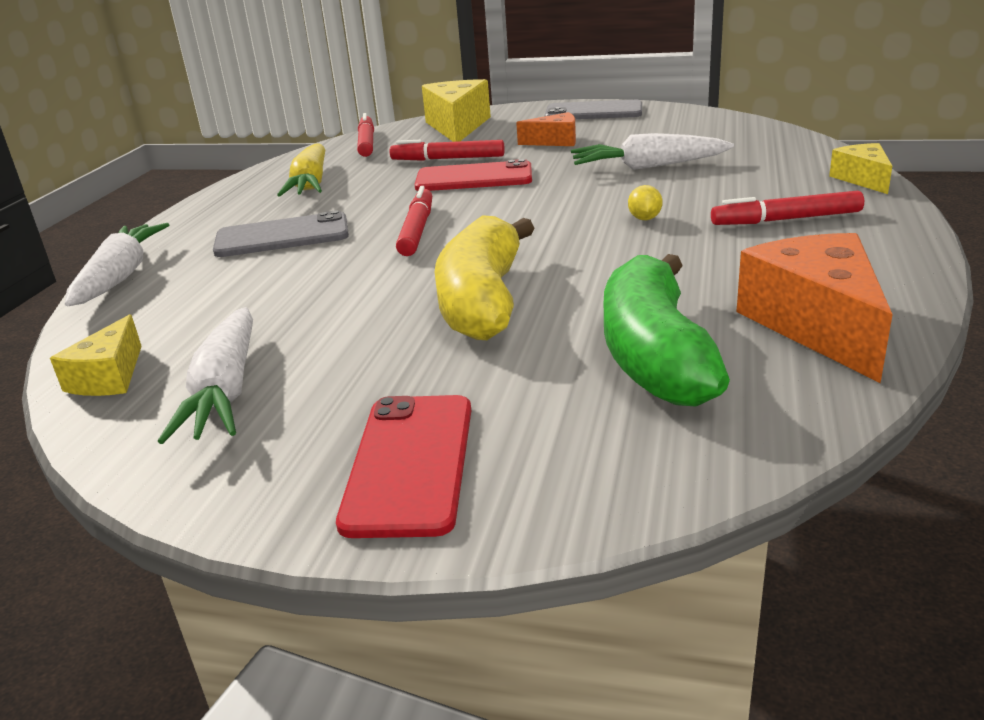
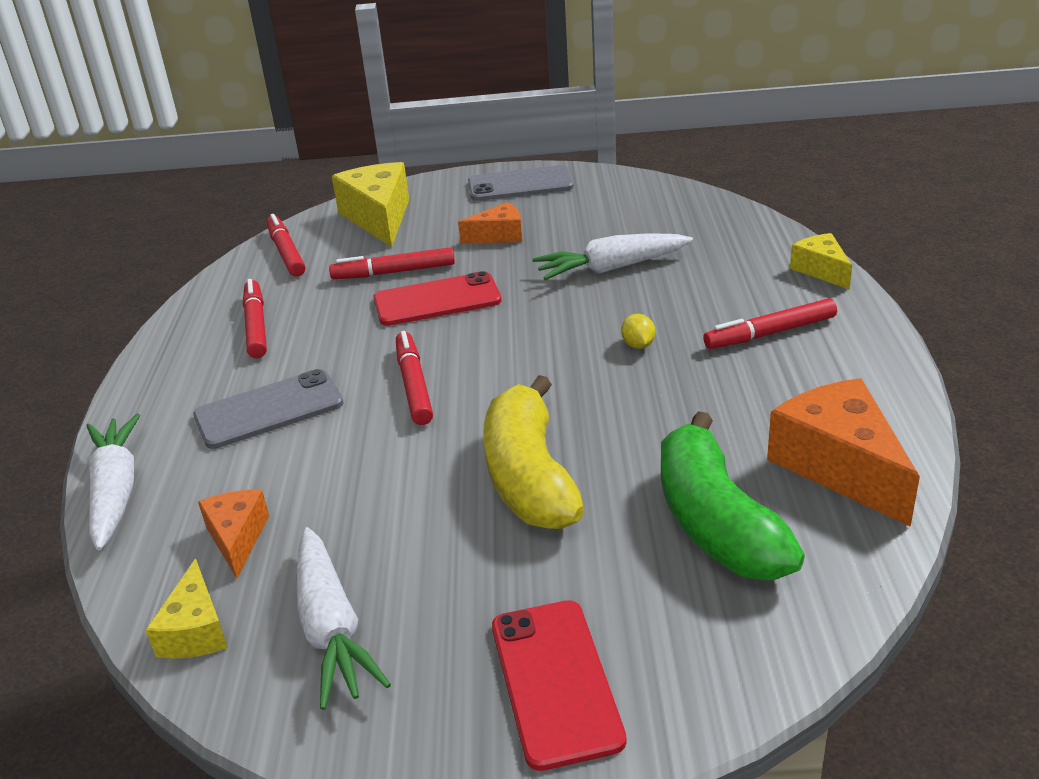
camera: 15 degrees left, 5 degrees up
(192, 317) = (237, 538): none -> orange cheese
(310, 184) = (256, 326): yellow carrot -> red marker

